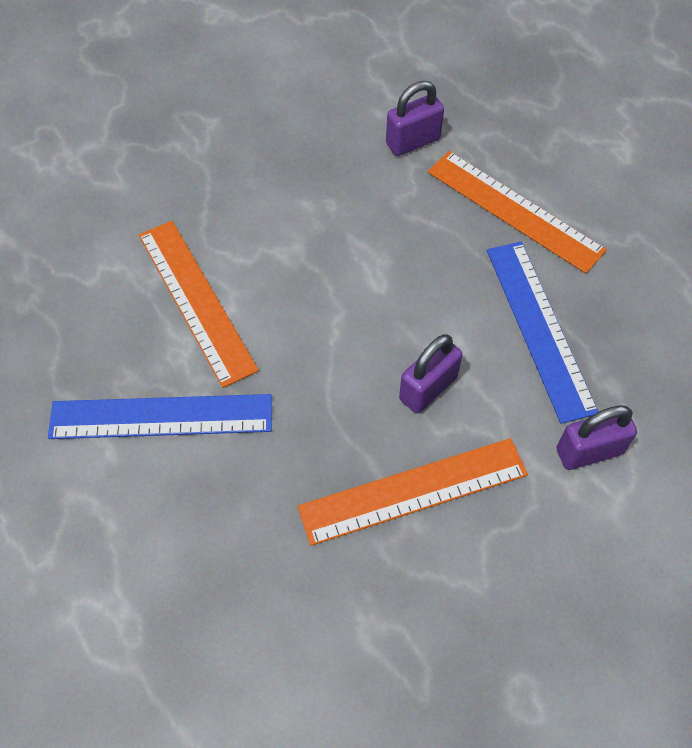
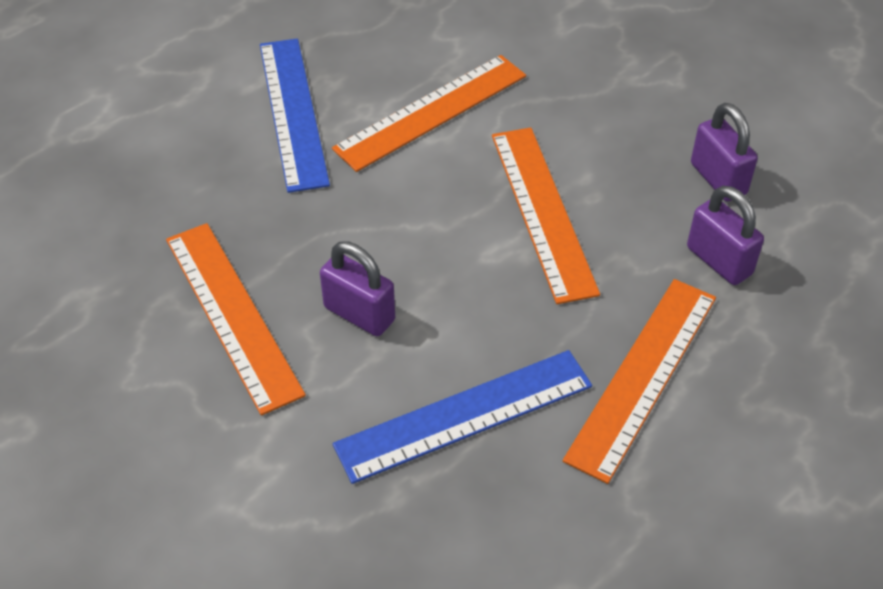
camera: 80 degrees right, 10 degrees down
(339, 240) = (542, 212): none -> orange ruler
(589, 451) = (299, 476): purple padlock -> purple padlock (718, 179)

